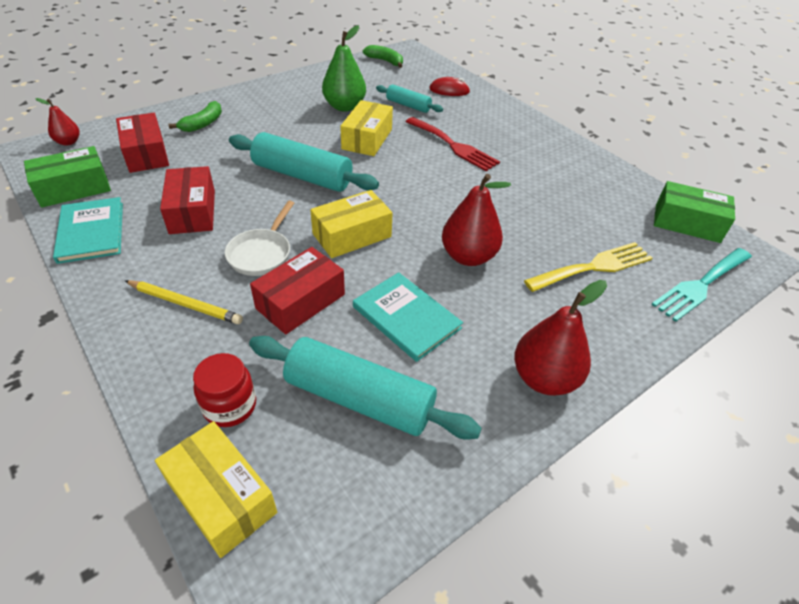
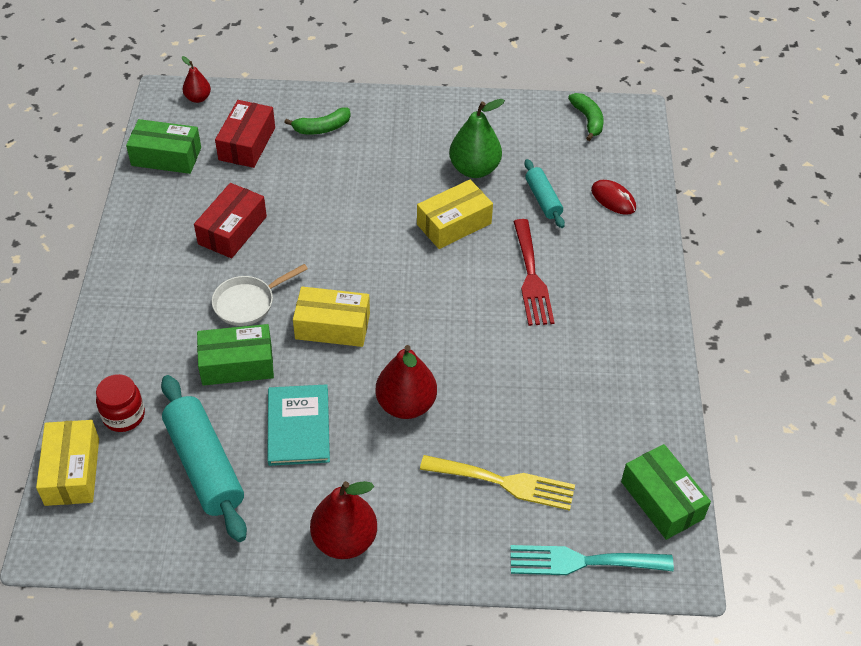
camera: 40 degrees right, 5 degrees up
(91, 232) = (147, 210): turquoise book -> none
(185, 304) = (159, 317): yellow pencil -> none
(300, 301) = (237, 364): red box -> green box
(302, 176) = (352, 238): turquoise rolling pin -> none

